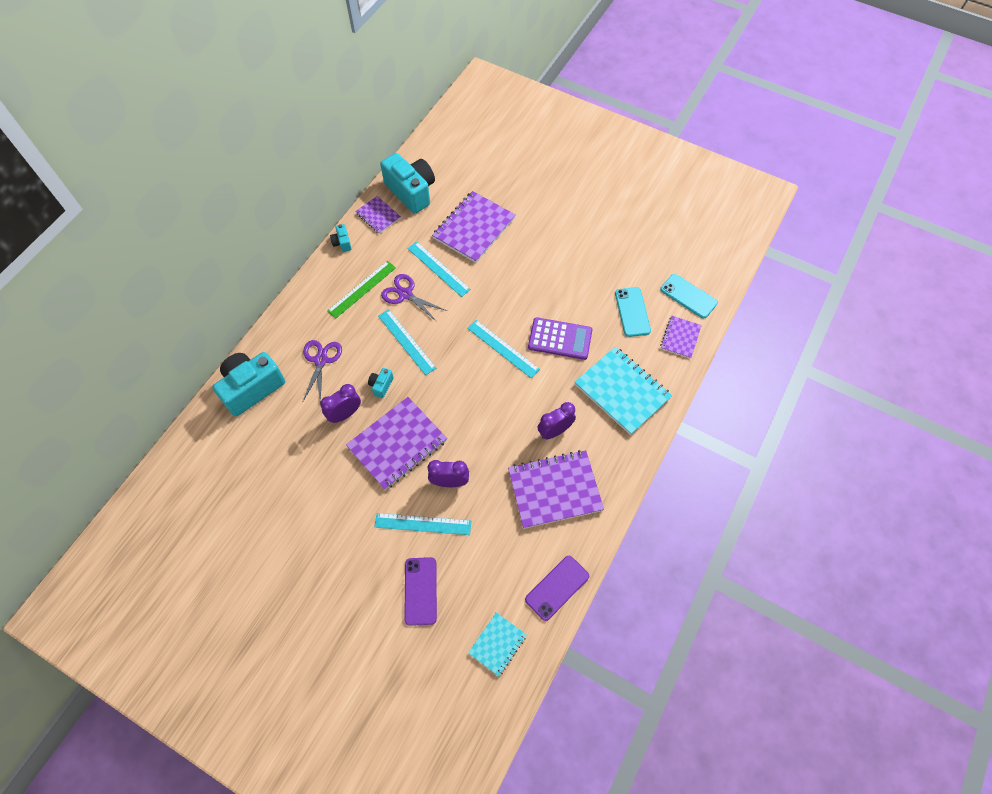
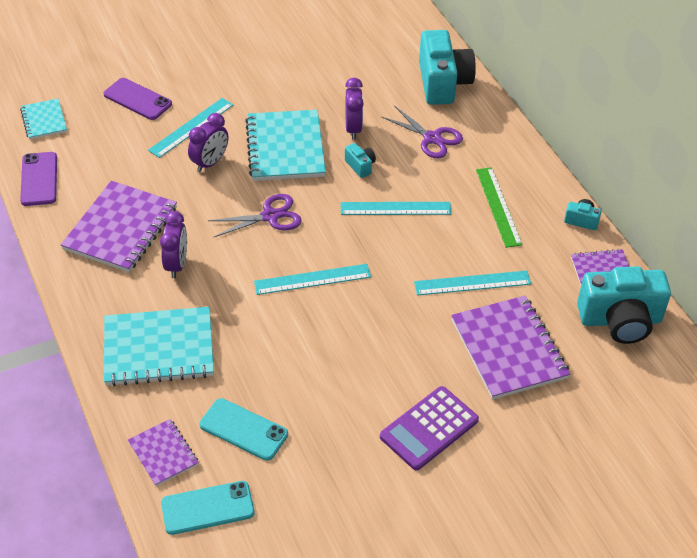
camera: 125 degrees right, 15 degrees down
(397, 444) = (285, 148): purple notebook -> turquoise notebook
(405, 294) = (459, 237): purple scissors -> purple scissors (270, 216)
(560, 339) = (276, 335): purple calculator -> purple calculator (429, 428)

